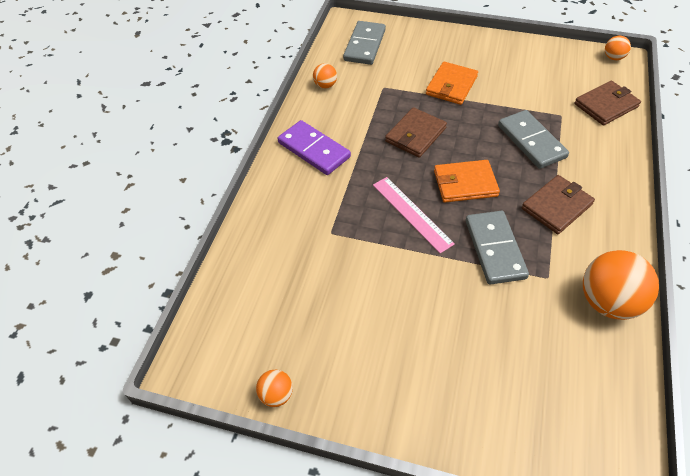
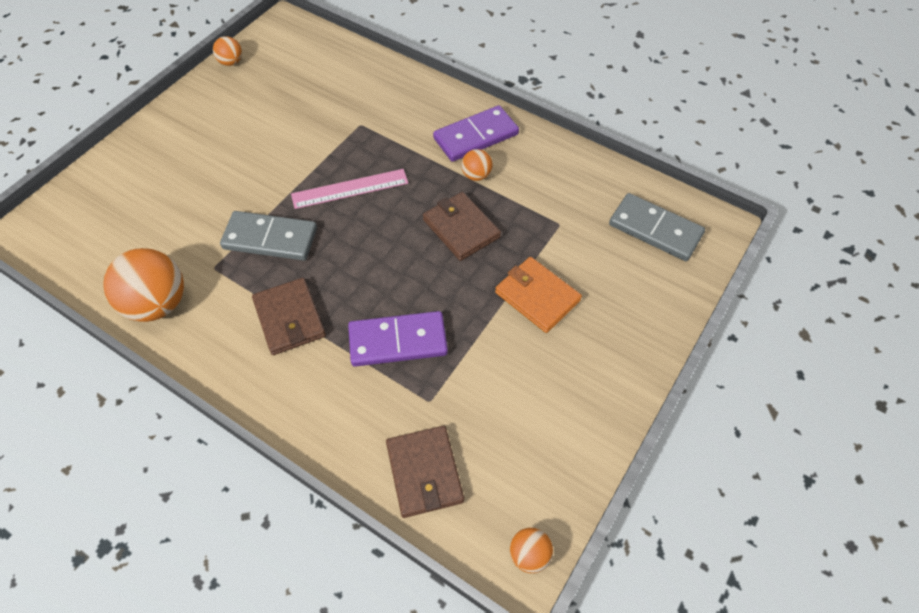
camera: 105 degrees right, 5 degrees up
(325, 85) = (582, 170): orange ball -> orange ball (476, 175)
(465, 183) = (365, 247): orange wallet -> none
(531, 141) = (398, 341): grey domino -> purple domino

